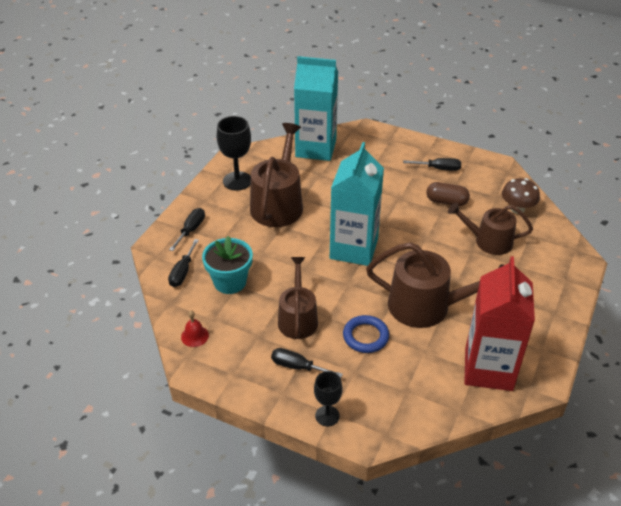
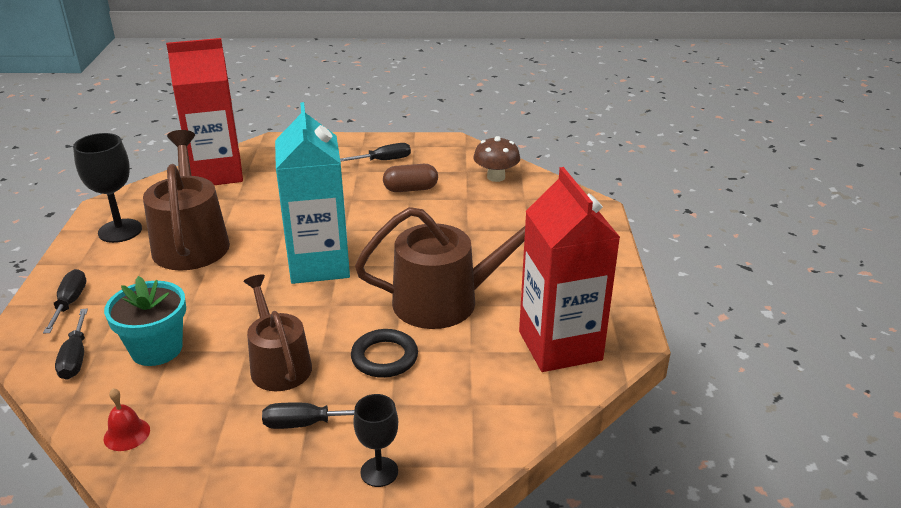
camera: 25 degrees left, 10 degrees down
(316, 148) = (217, 173): turquoise carton -> red carton
(365, 336) = (384, 357): blue ring -> black ring
(488, 241) = (482, 215): brown watering can -> none

